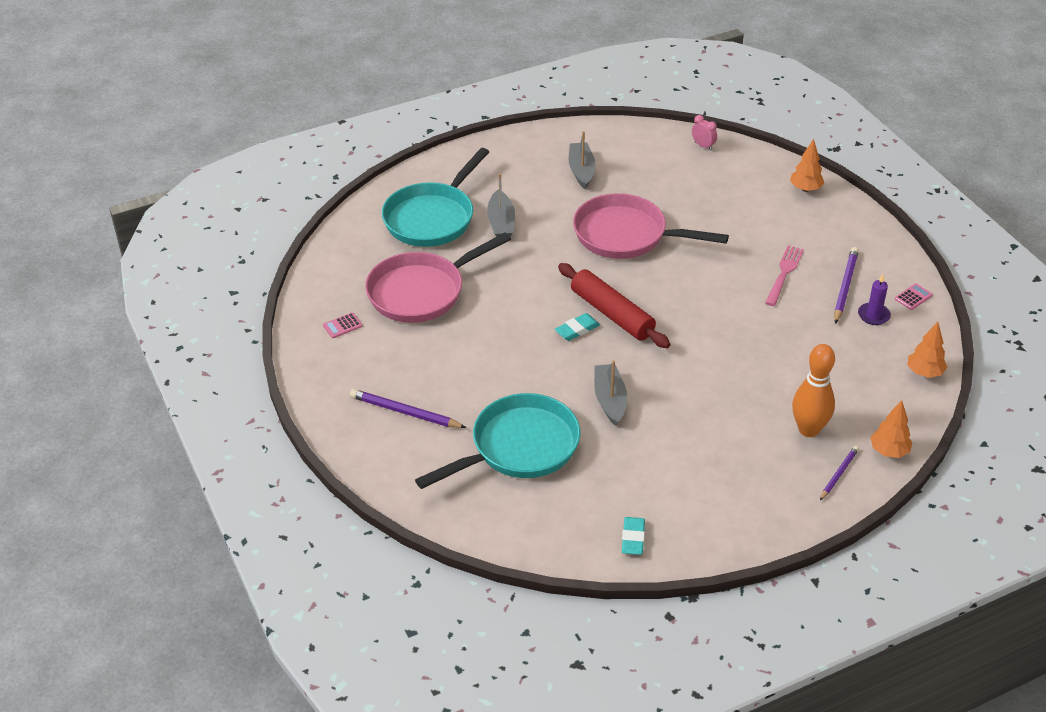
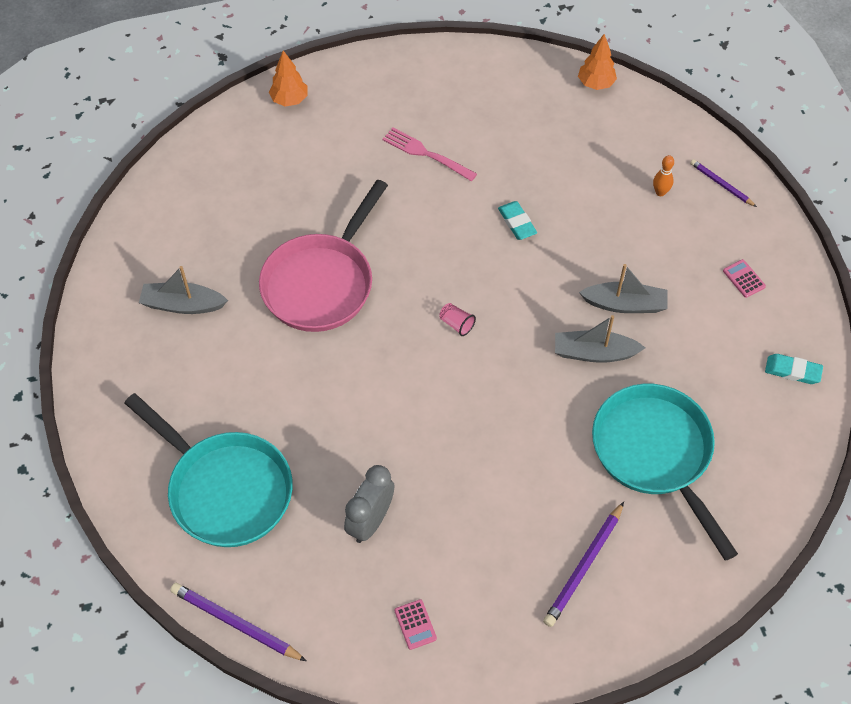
camera: 80 degrees left, 15 degrees up
(421, 291) = (370, 521): pink pan -> grey clock
(501, 222) = (259, 410): grey boat -> grey boat (625, 304)
(577, 329) = (476, 363): turquoise eraser -> turquoise eraser (517, 223)
(612, 314) = (456, 324): red rolling pin -> pink cup
(703, 146) = (178, 173): pink clock -> none
(808, 429) = (660, 192): orange bowling pin -> orange bowling pin, size x0.48
(845, 287) = (459, 109): purple pencil -> purple pencil (236, 623)
(873, 315) = (507, 99): purple candle -> none
(889, 451) = (696, 139): orange tree -> none
(913, 297) = (487, 61): pink calculator -> pink calculator (743, 279)

